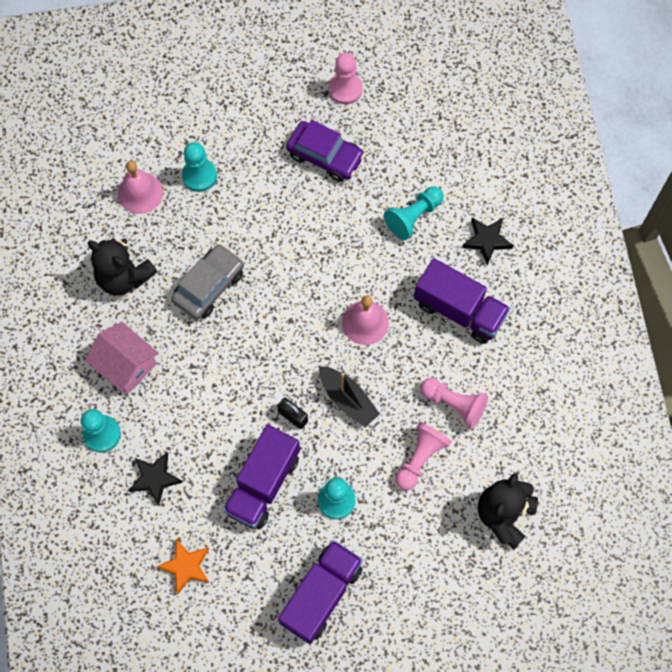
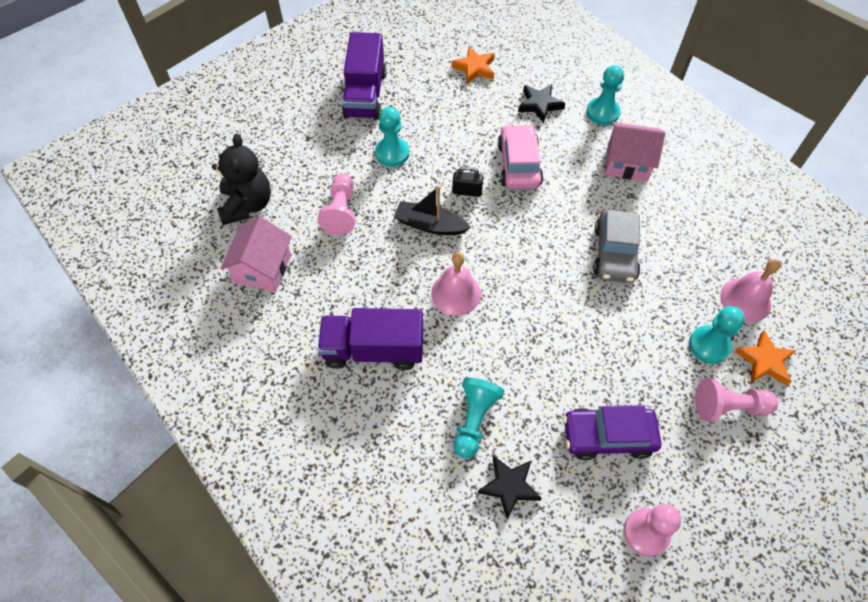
camera: 150 degrees right, 10 degrees down
(124, 277) = (690, 224): black teddy bear -> none
(169, 144) = (764, 361): none -> orange star
(226, 419) = (519, 164): none -> pink car
(263, 484) = (457, 137): purple truck -> none
(454, 404) = (334, 266): pink pawn -> pink pawn (728, 407)
(487, 240) = (383, 436): black star -> black star (509, 486)
(517, 436) = (263, 268): none -> pink house

